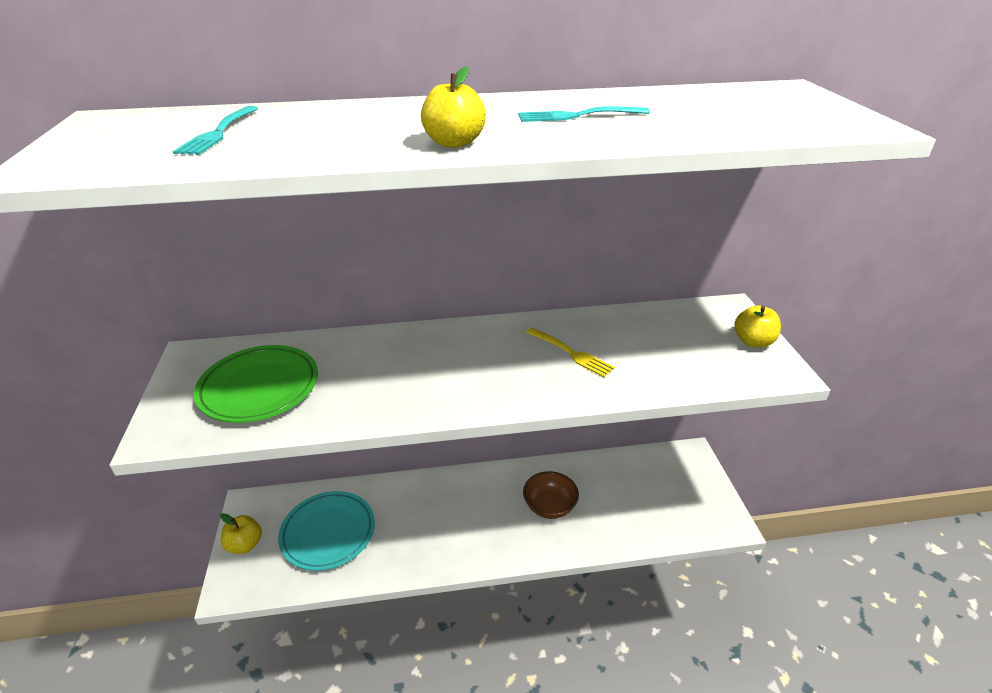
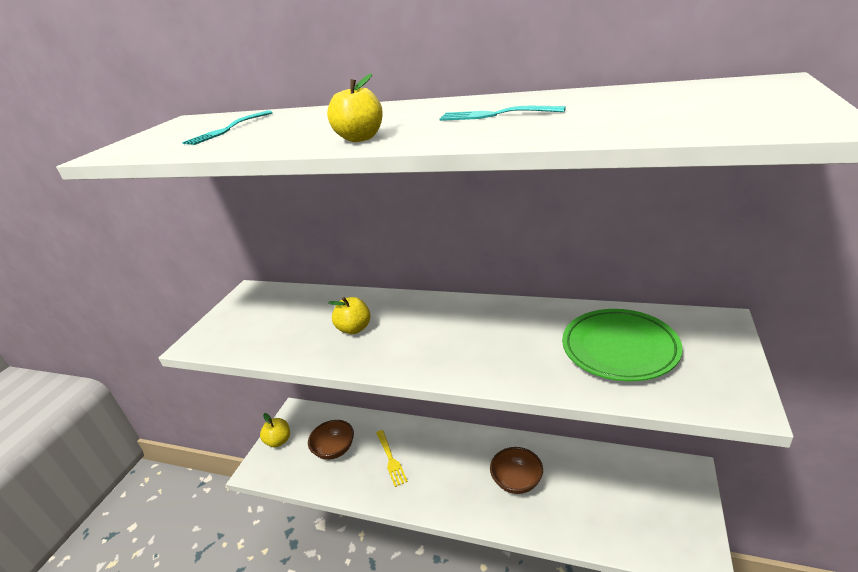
camera: 30 degrees right, 5 degrees down
(259, 388) = (271, 323): green plate -> green plate (619, 348)
(328, 533) = (334, 449): turquoise plate -> brown bowl
(570, 353) = (518, 339): yellow fork -> yellow fork (390, 459)
(753, 342) = (724, 362): yellow apple -> yellow apple (354, 329)

